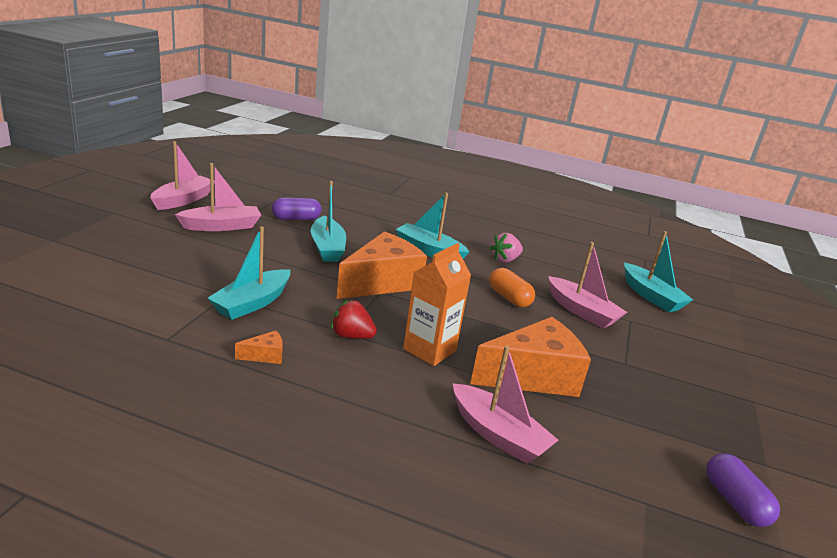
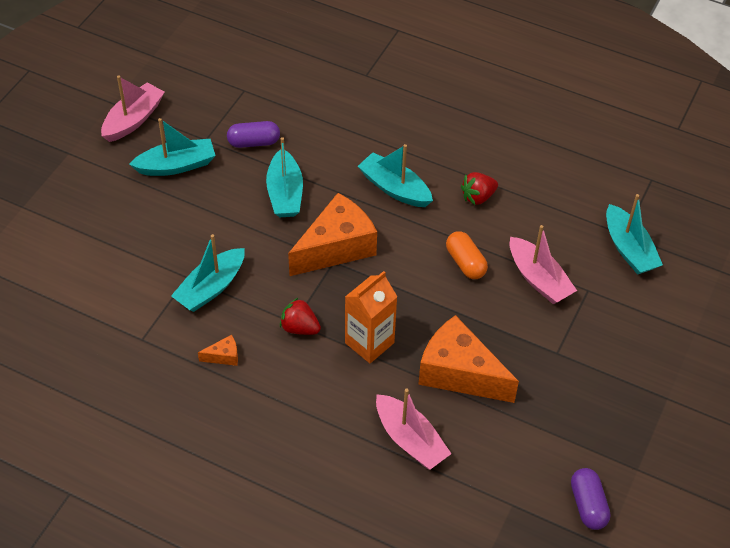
camera: 10 degrees right, 25 degrees up
(222, 226) = (176, 165): pink boat -> turquoise boat
(505, 260) = (478, 197): pink strawberry -> red strawberry
(533, 376) = (459, 373): orange cheese -> orange cheese turned 135 degrees counterclockwise

